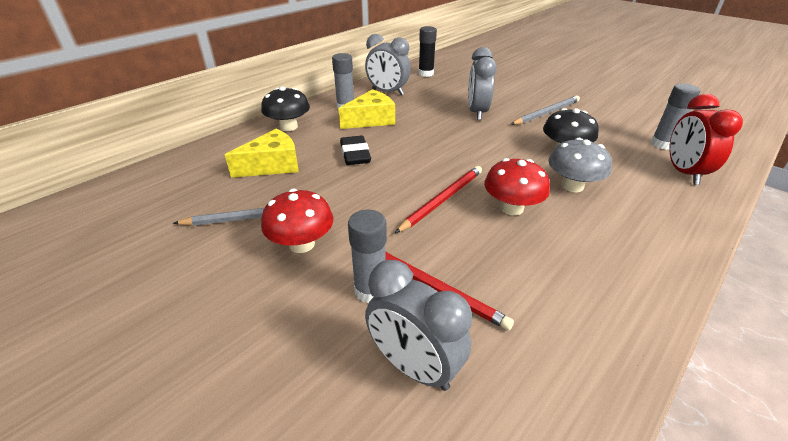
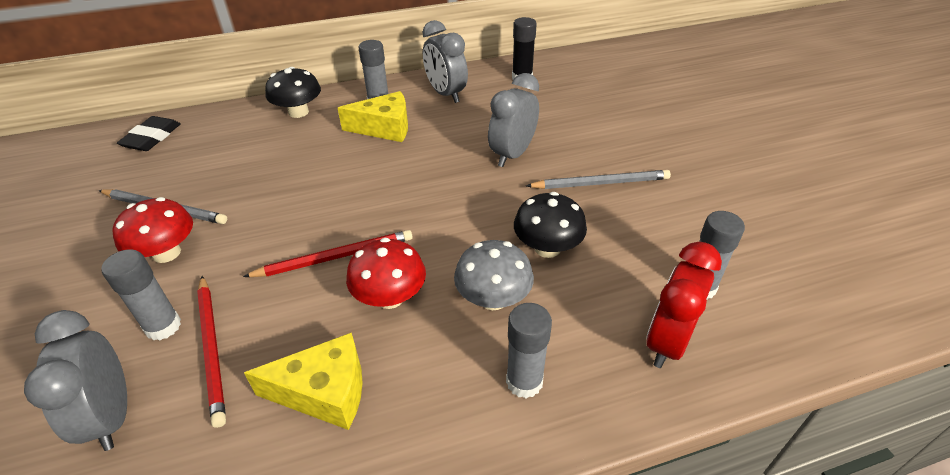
camera: 30 degrees right, 5 degrees up
(272, 165) = (236, 155): yellow cheese -> yellow cheese (324, 392)
(355, 154) = (319, 168): black eraser -> black eraser (152, 138)
(648, 219) = (524, 382): none -> grey glue stick

